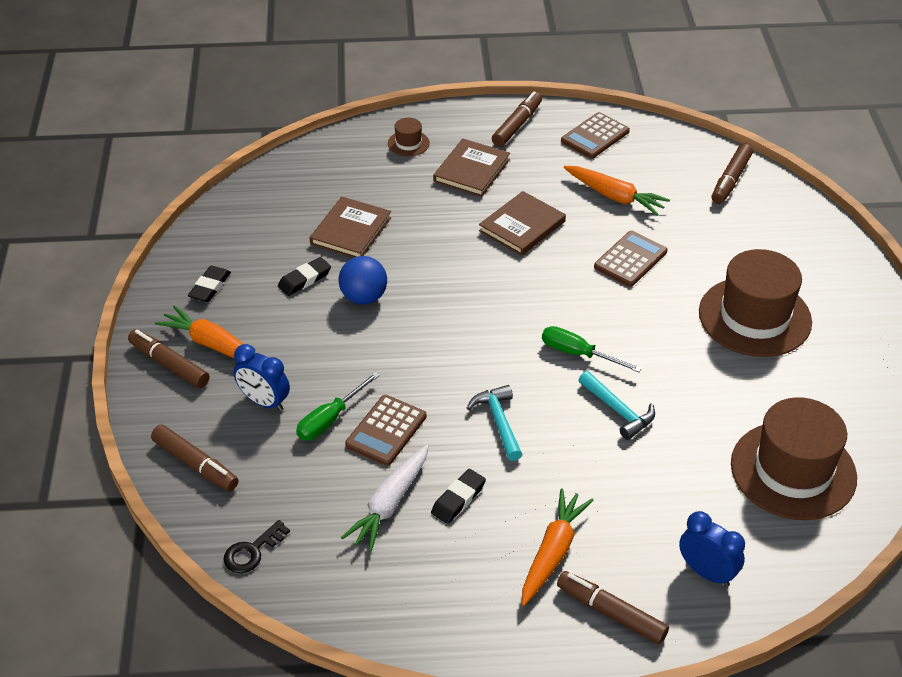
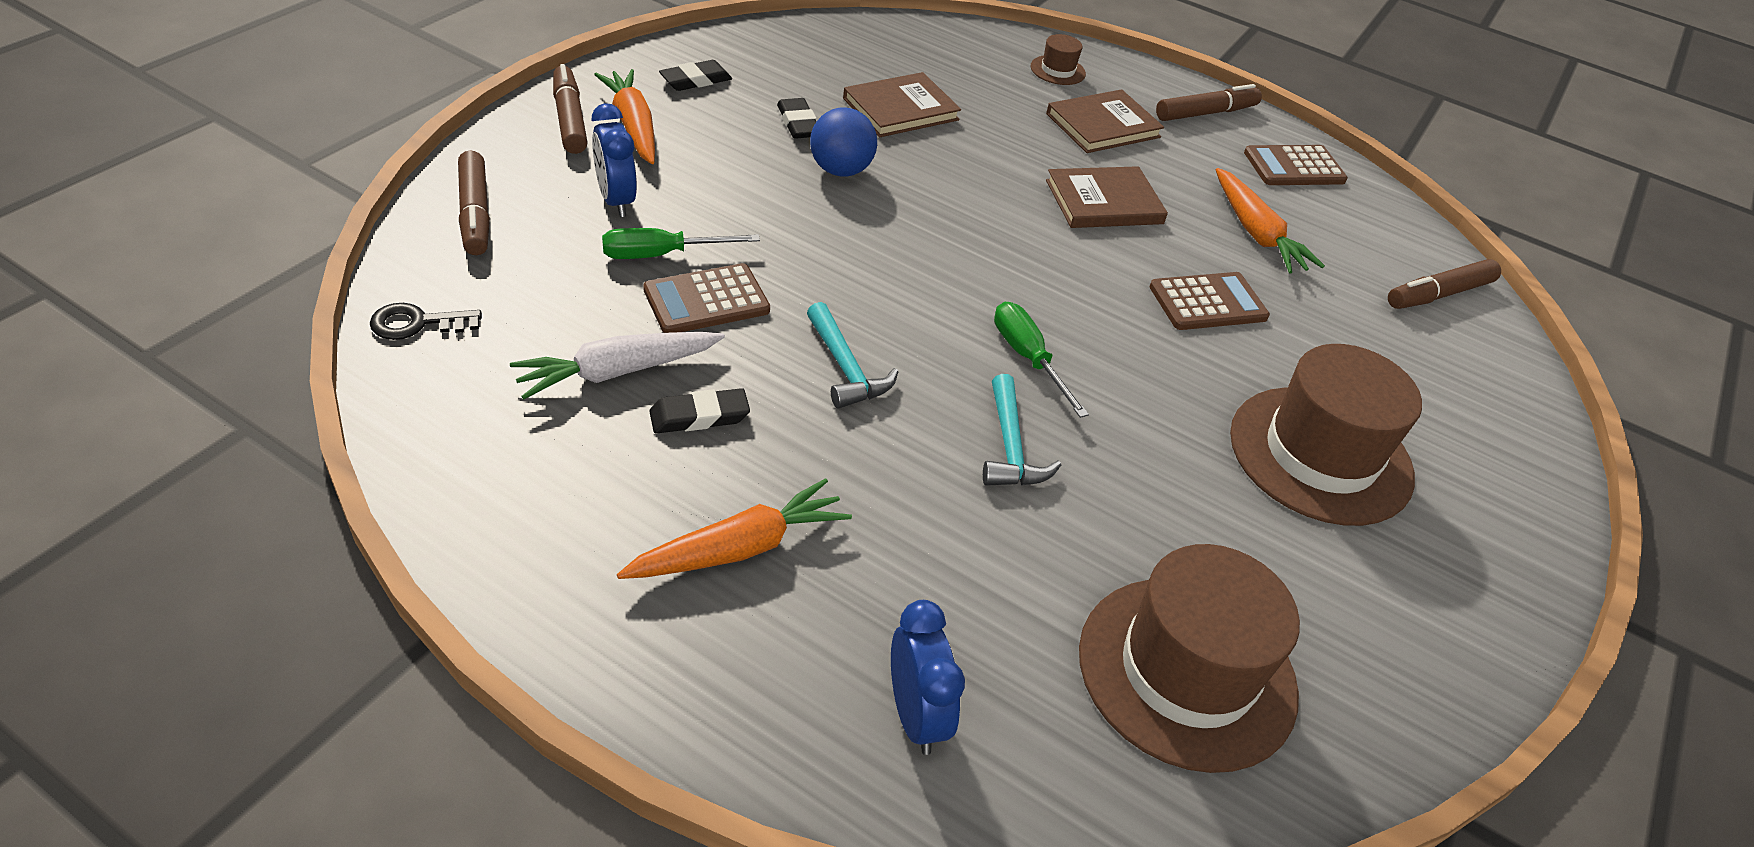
camera: 30 degrees right, 0 degrees up
(304, 279) = (798, 123): black eraser -> black eraser turned 75 degrees clockwise
(499, 421) = (846, 368): turquoise hammer -> turquoise hammer turned 135 degrees clockwise
(611, 613) = (727, 671): brown marker -> none

